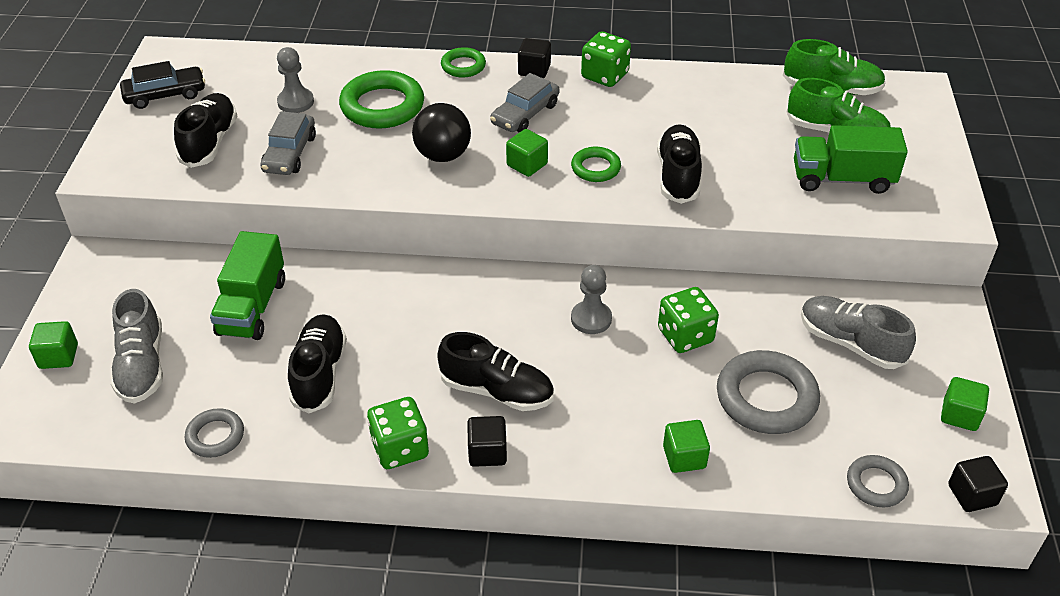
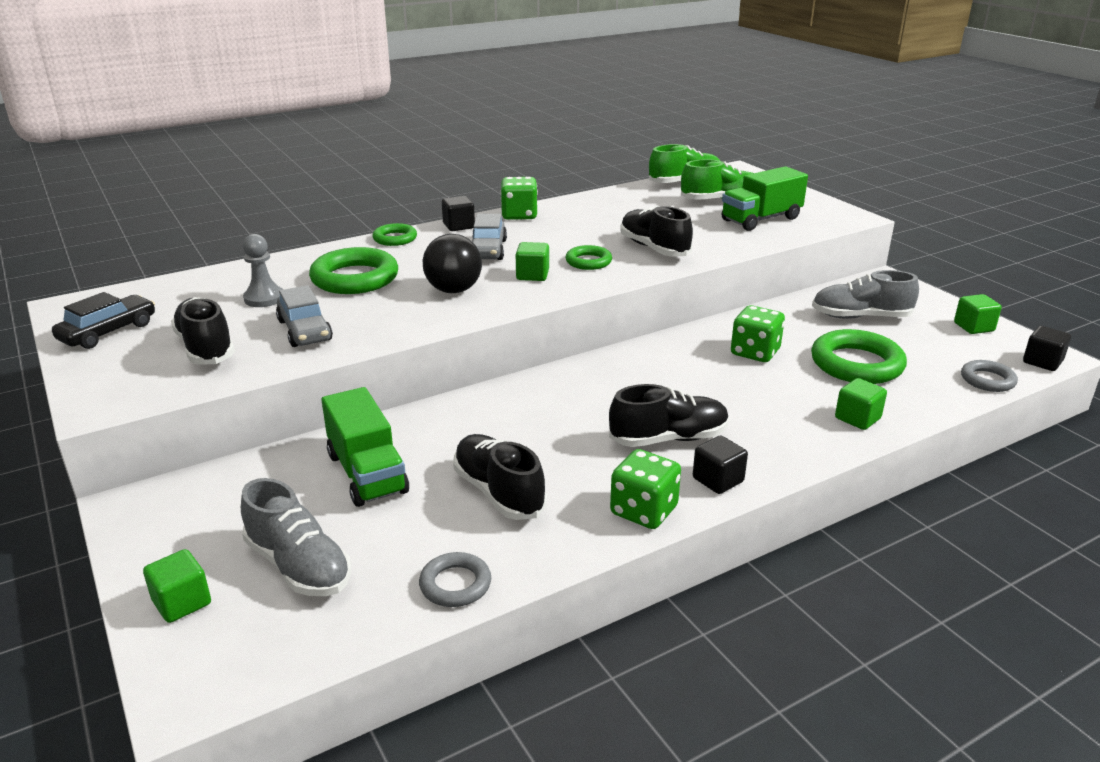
camera: 35 degrees left, 15 degrees down
(591, 319) = (676, 368): grey pawn -> none
(766, 398) = (856, 364): grey ring -> green ring

